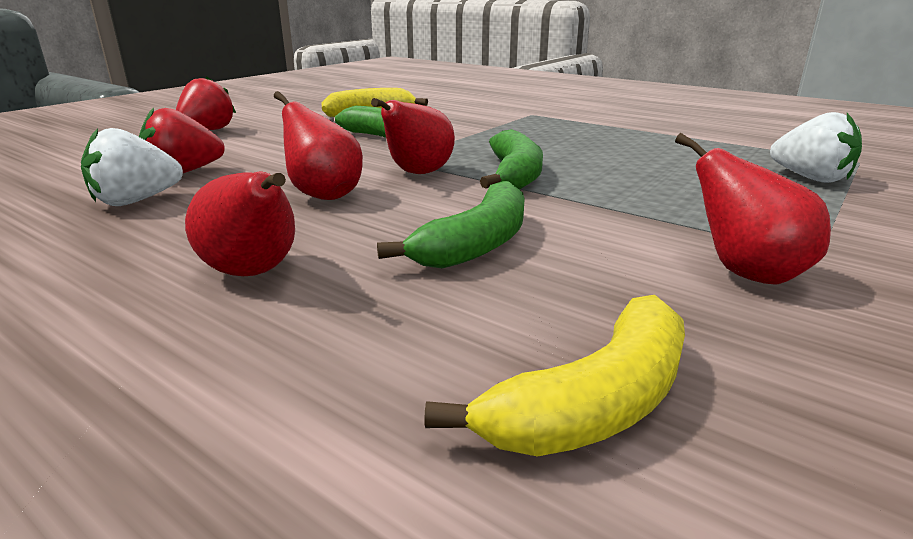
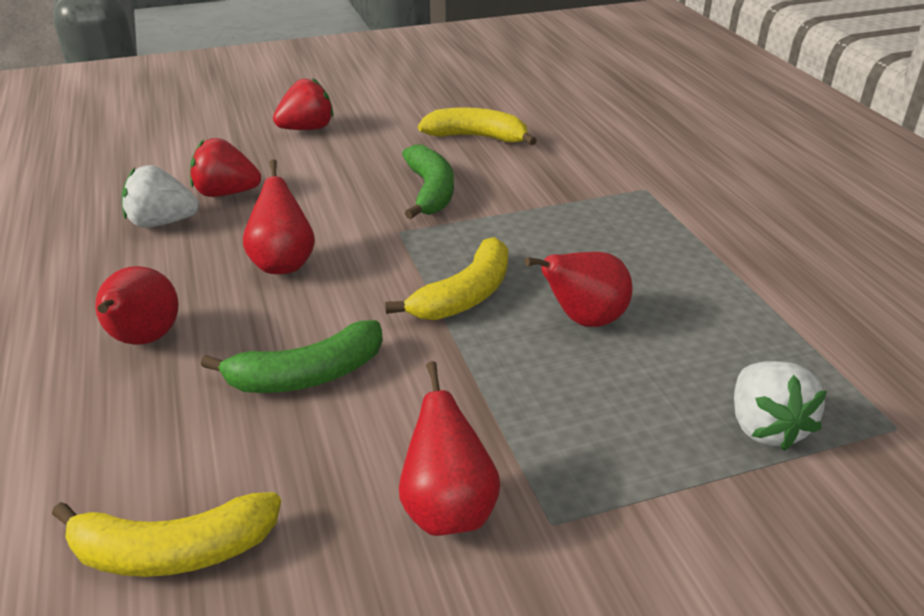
camera: 35 degrees right, 10 degrees up
(417, 174) = (387, 261): red pear -> red pear (583, 320)
(515, 175) = (465, 295): green banana -> yellow banana

